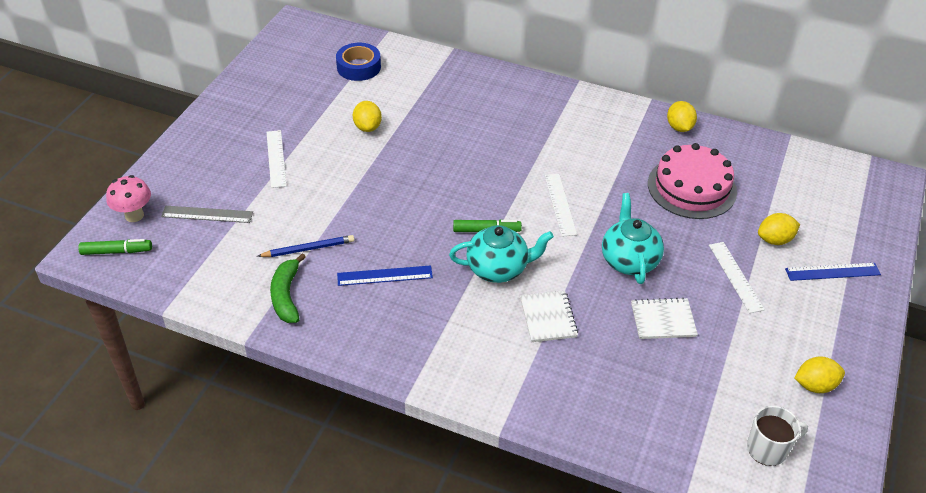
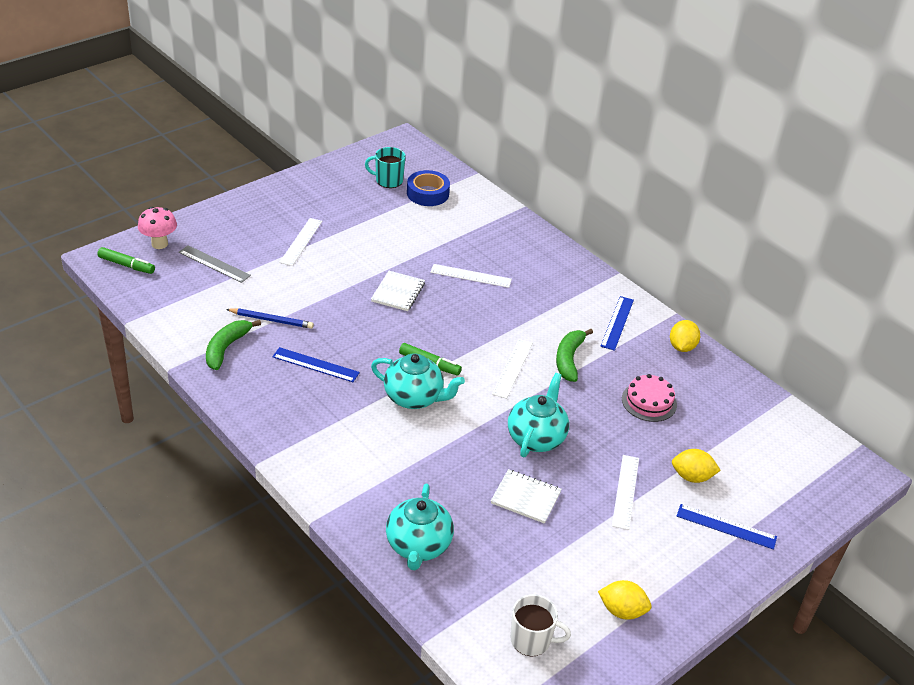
camera: 25 degrees right, 5 degrees down
(312, 67) = (388, 180): none -> turquoise mug
(367, 127) = (396, 244): yellow lemon -> none
(458, 132) = (471, 276): none -> white ruler
(548, 317) = (425, 453): white notebook -> white notebook (398, 292)
(600, 176) = (569, 359): none -> green banana
(610, 409) = (418, 546): none -> turquoise teapot
(612, 126) = (617, 323): none -> blue ruler
(692, 187) = (649, 401): pink cake -> pink cake, size x0.60

